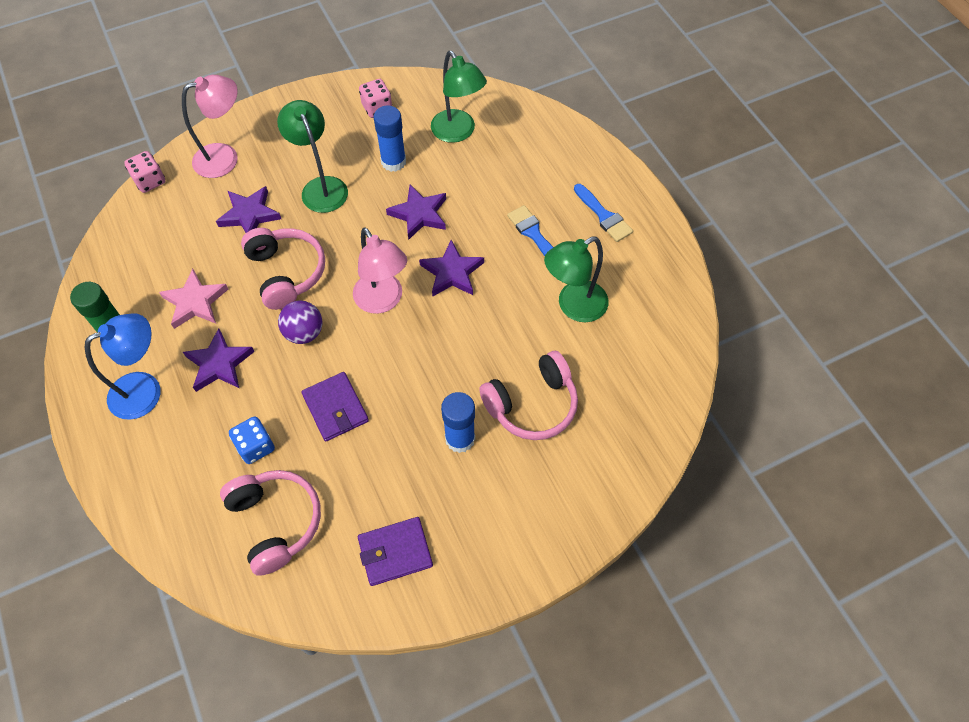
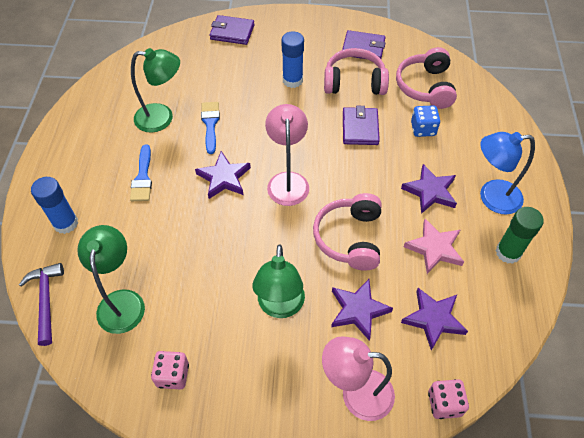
camera: 150 degrees left, 5 degrees down
(304, 333) = (358, 185): purple ball -> none
(393, 162) = (200, 300): blue glue stick -> blue glue stick (66, 223)
(419, 214) = (214, 236): purple star -> purple star (433, 319)
(519, 107) = (46, 300): none -> purple hammer
(532, 404) = (236, 78): pink headphones -> pink headphones (354, 82)
(597, 481) = (232, 32): none -> purple wallet
(604, 216) = (81, 166): blue brush -> blue brush (210, 124)

